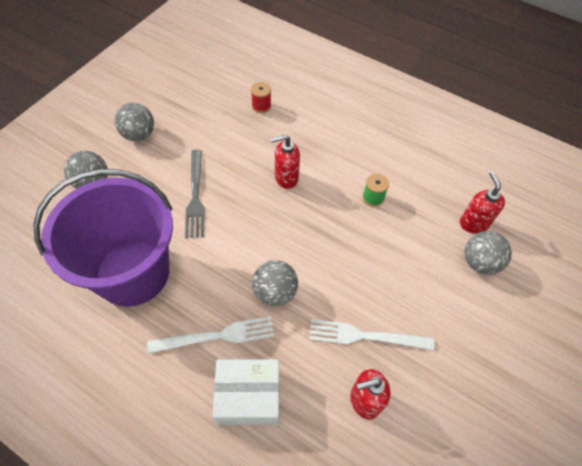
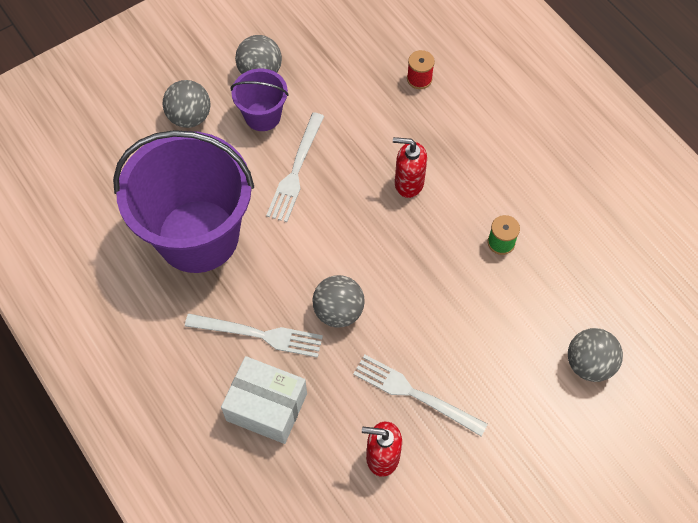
camera: 25 degrees right, 5 degrees up
(153, 165) = (262, 116): none -> purple bucket
(195, 196) = (296, 170): grey fork -> white fork
(473, 223) = (608, 316): red soap dispenser -> none

